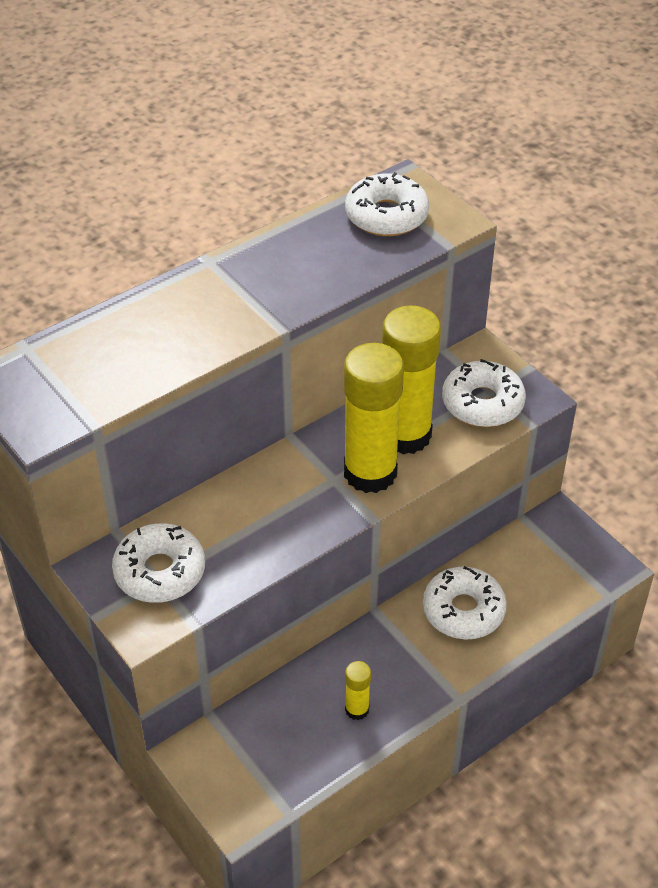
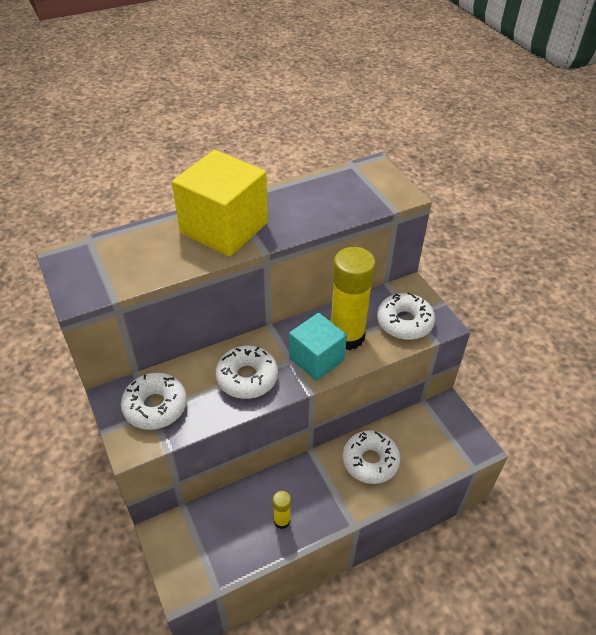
camera: 10 degrees right, 0 degrees up
(214, 304) = (224, 228): none -> yellow cube
(370, 472) = (316, 359): yellow glue stick -> turquoise cube
(386, 216) = (357, 186): white donut -> white donut (247, 378)

